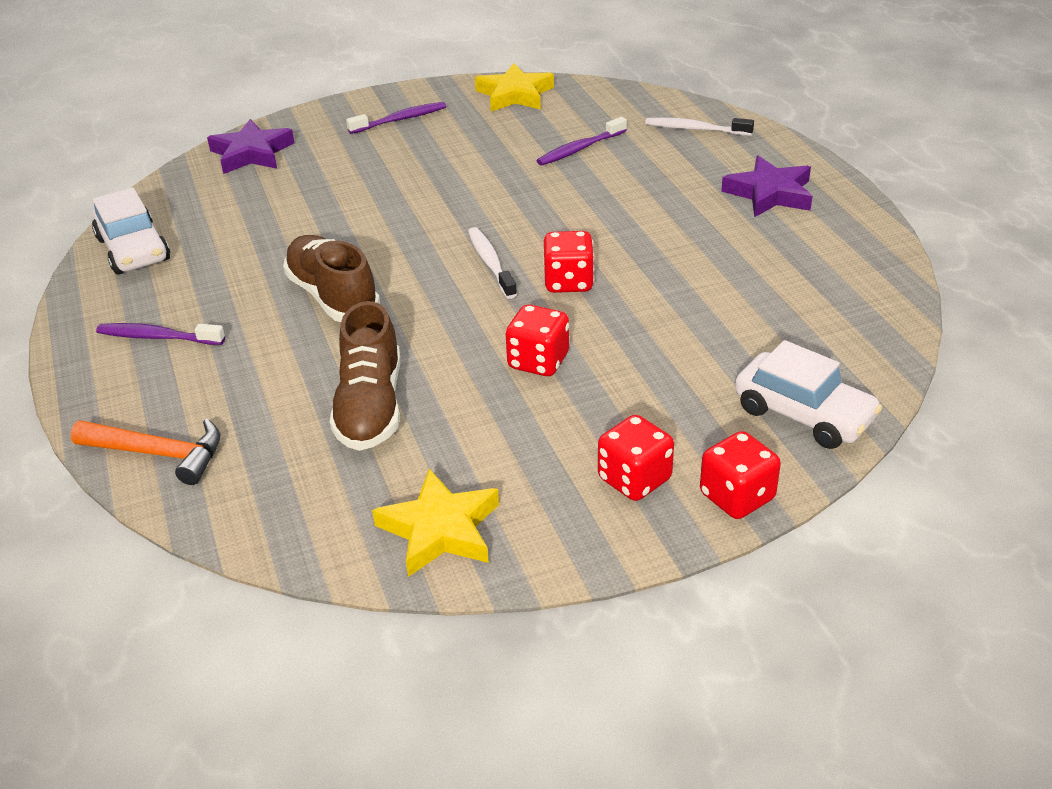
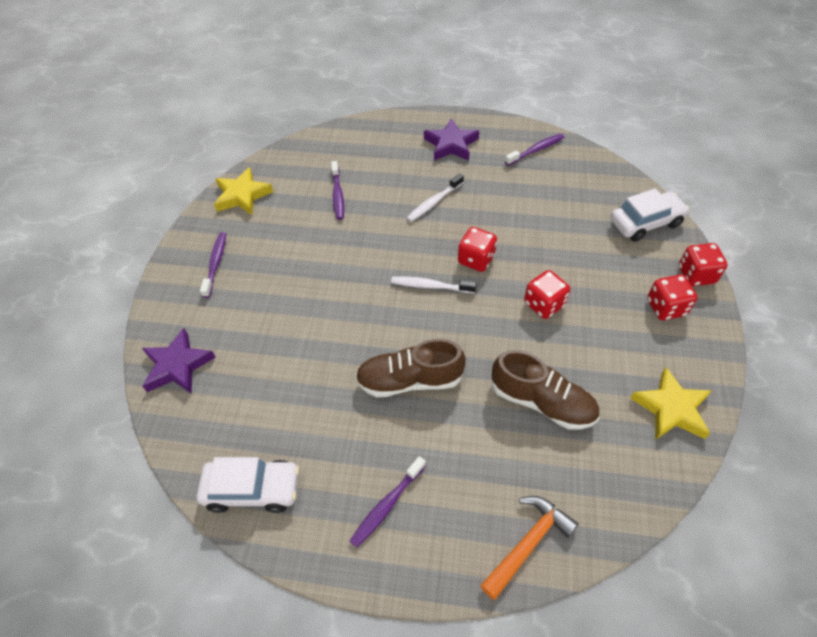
camera: 60 degrees left, 15 degrees up
(695, 129) = (361, 140): white toothbrush -> white toothbrush (434, 202)
(848, 265) = (536, 150): none -> purple toothbrush

